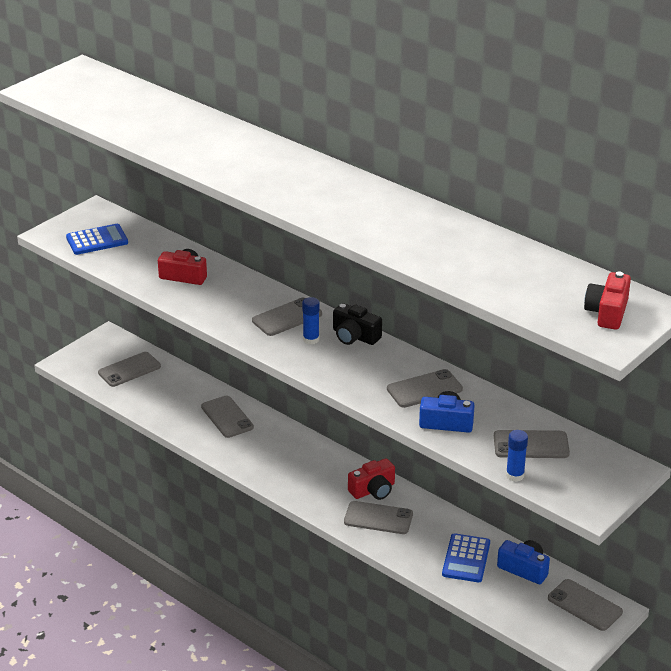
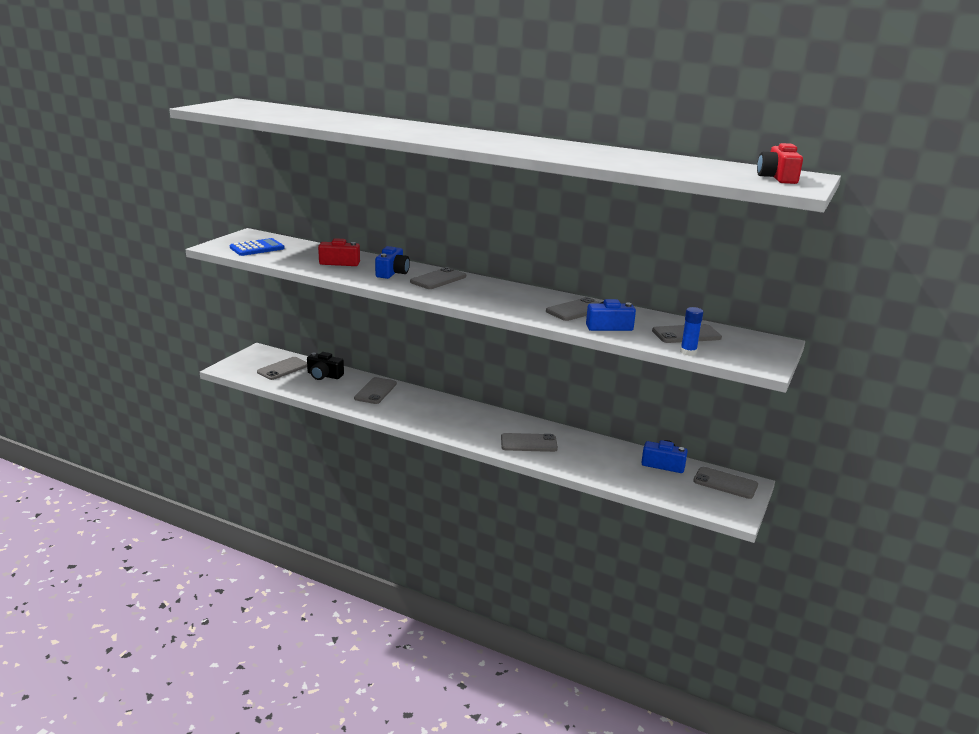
camera: 15 degrees left, 10 degrees down
(227, 417) = (375, 391): grey phone -> grey phone turned 60 degrees clockwise
(238, 301) = (392, 273): none -> blue camera
(311, 339) = (465, 289): blue glue stick -> none
(355, 336) = (500, 286): black camera -> black camera (324, 375)
(373, 490) = (515, 426): red camera -> none
(466, 559) = (614, 462): blue calculator -> none

